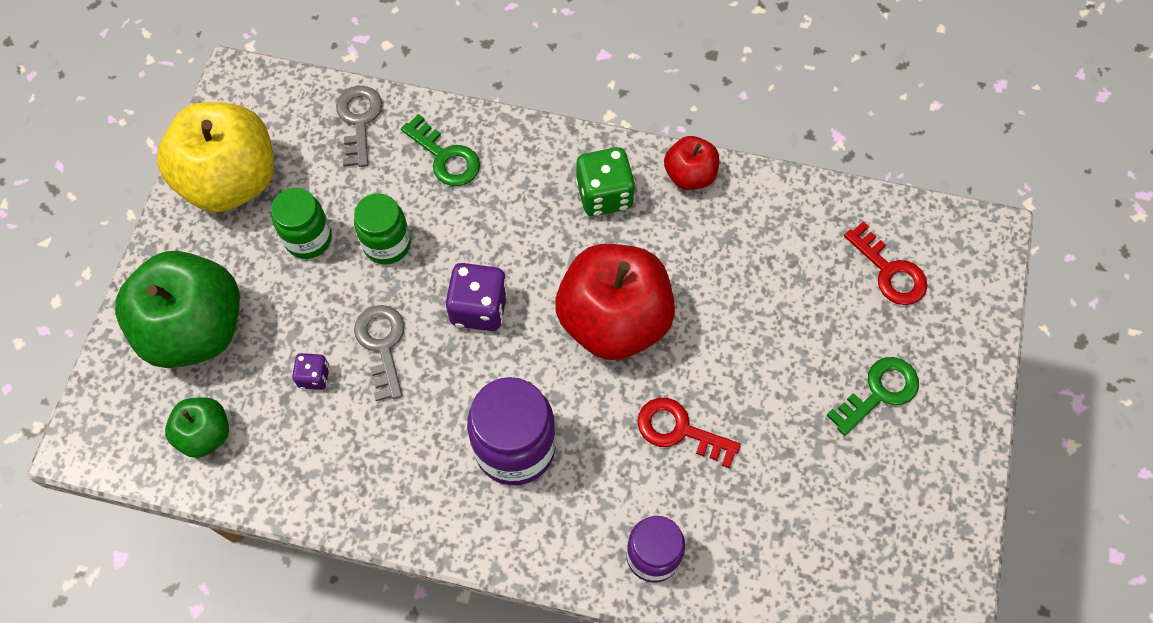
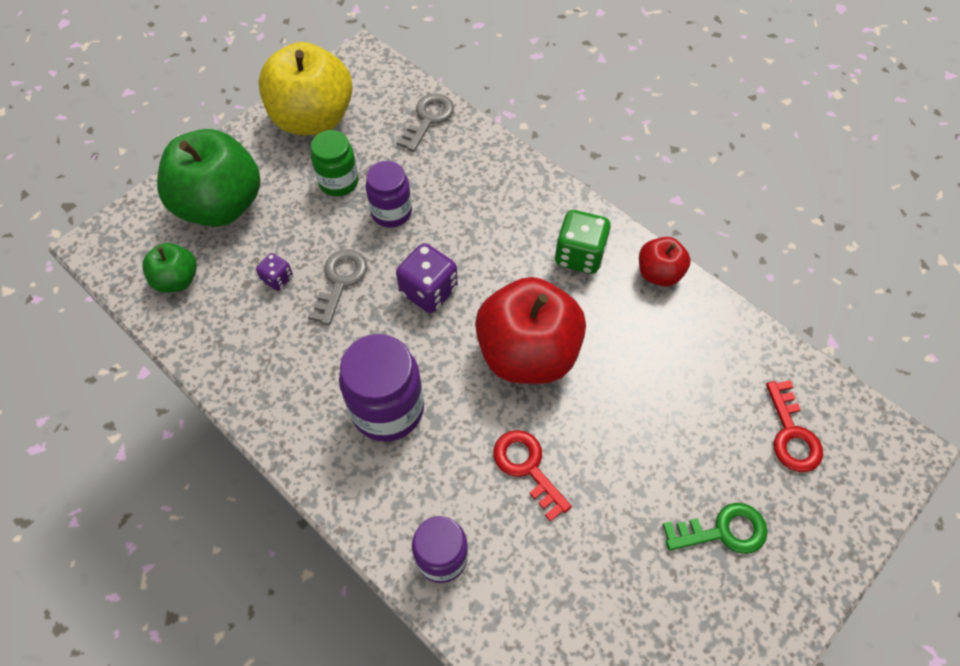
camera: 30 degrees right, 5 degrees down
(387, 244) = (391, 212): green jar -> purple jar
(445, 157) = (474, 172): green key -> none

